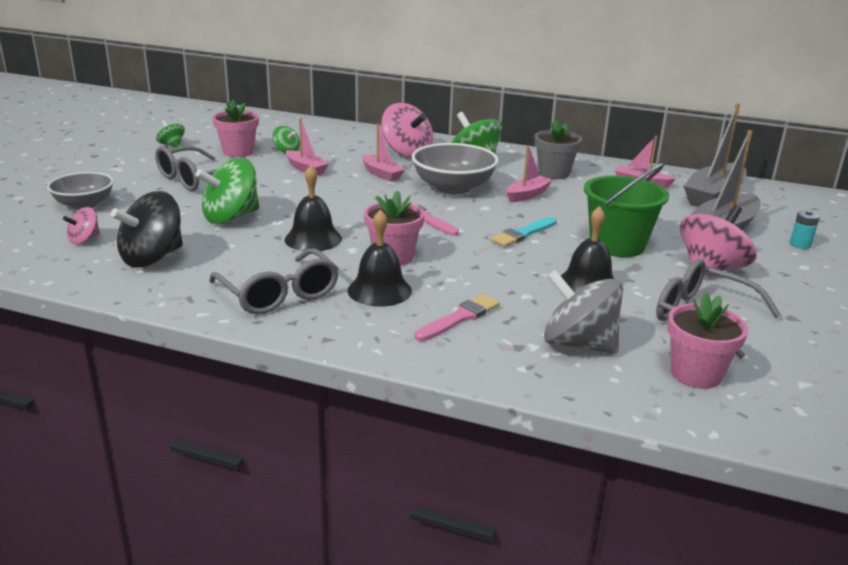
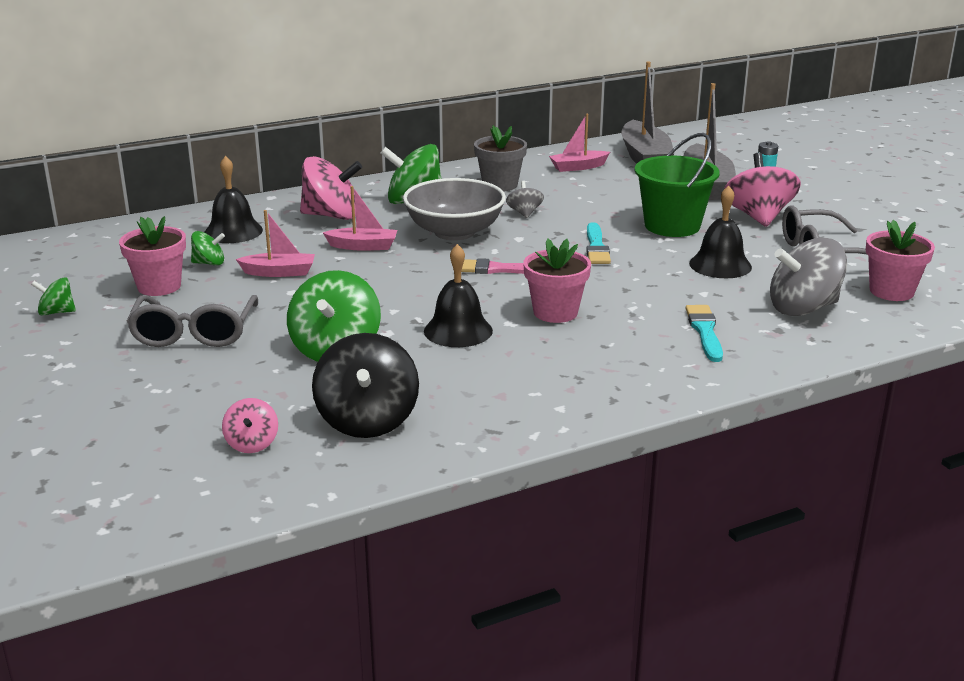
camera: 45 degrees left, 0 degrees up
(84, 204) = (145, 416): grey bowl -> none
(279, 294) = (551, 386): grey glasses -> none
(379, 290) = (610, 342): black bell -> black bell (233, 231)
(459, 318) = (705, 331): pink brush -> turquoise brush
(527, 195) = (524, 213): pink boat -> grey spinning top

